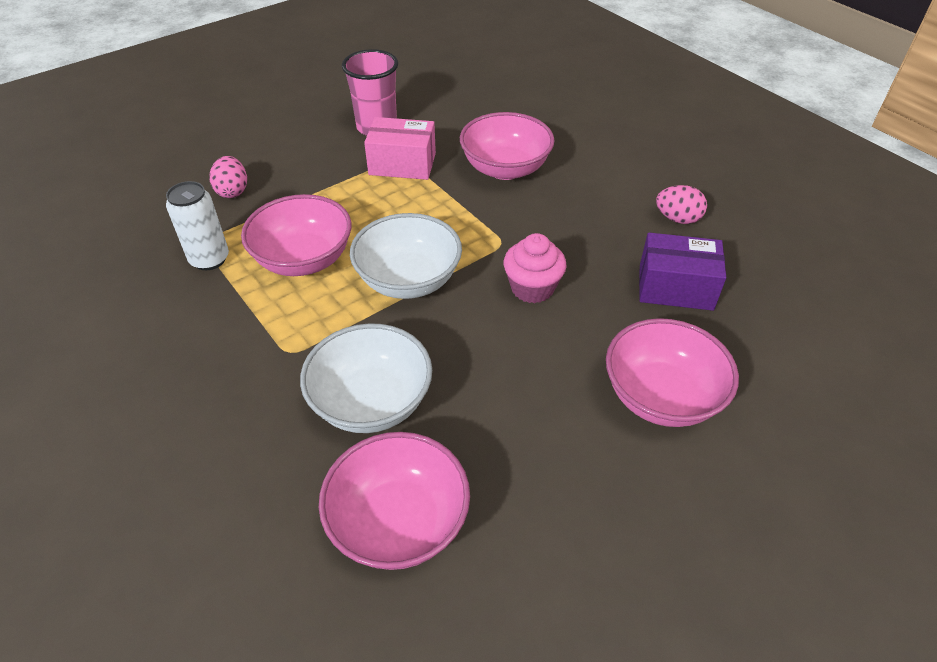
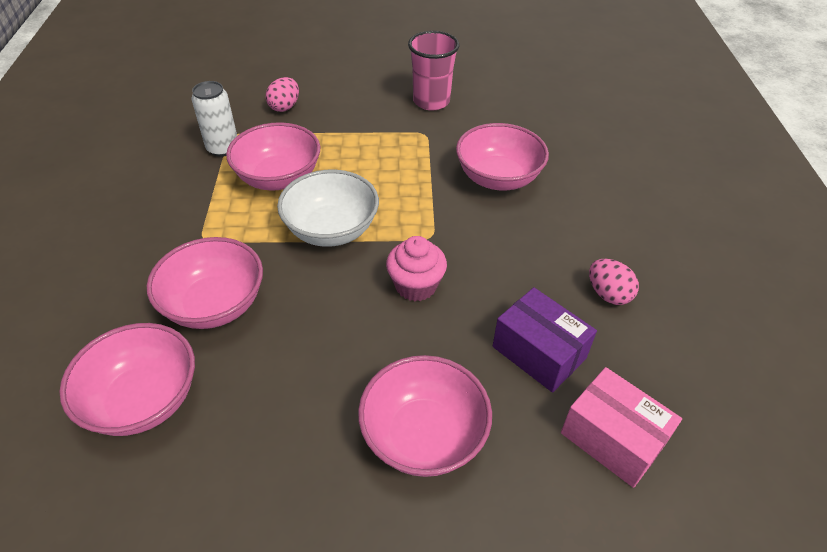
camera: 35 degrees right, 0 degrees up
(371, 402) = (215, 305): white bowl -> pink bowl
(402, 164) = (420, 138): pink box -> pink box (612, 438)

